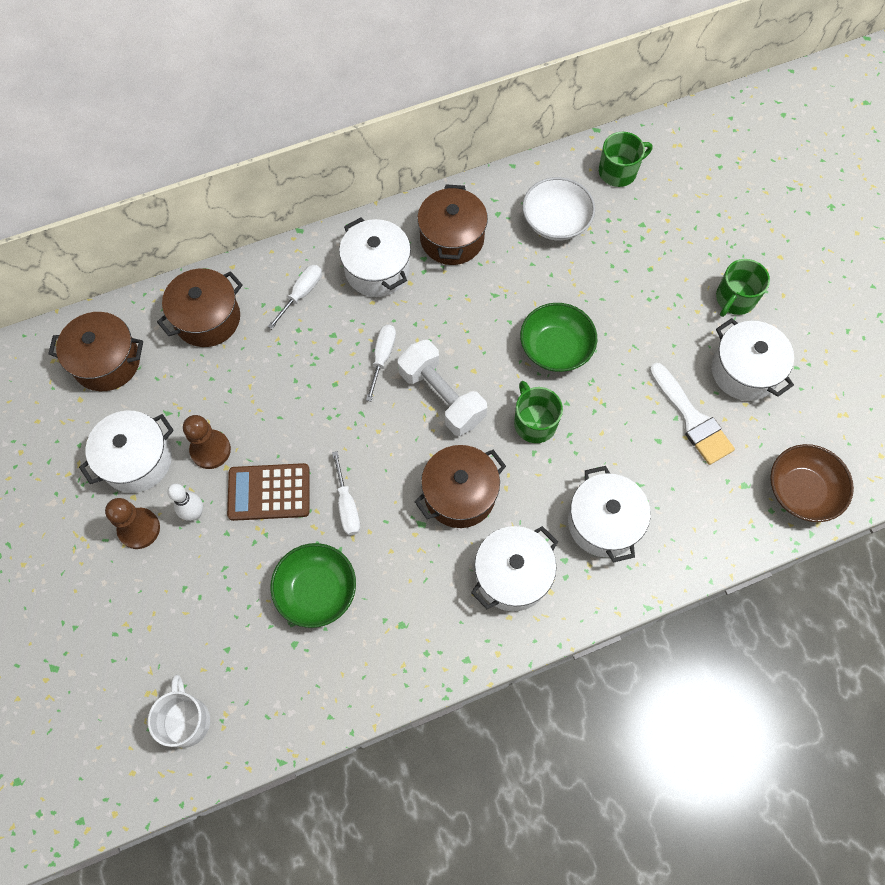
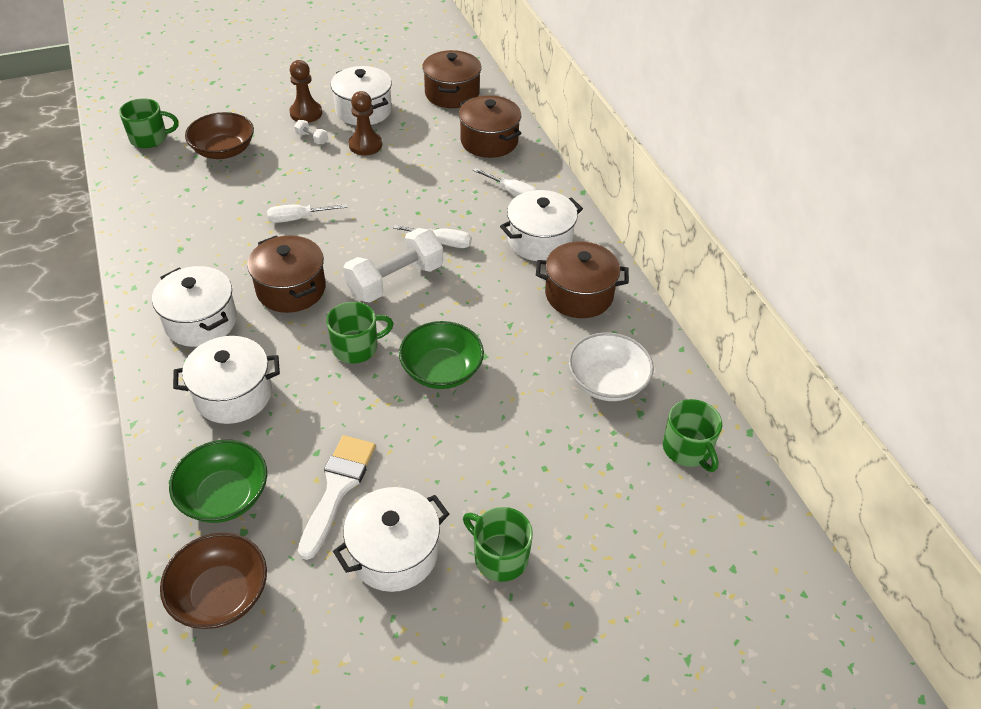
camera: 90 degrees right, 20 degrees down
(186, 720) = (150, 138): white mug -> green mug
(194, 513) = (312, 138): white bowling pin -> white dumbbell
(216, 616) = (224, 150): none -> brown bowl
(269, 492) = (321, 175): brown calculator -> none
(316, 590) = (227, 201): green bowl -> green bowl (224, 496)
(692, 419) = (337, 488): white brush -> white brush turned 135 degrees clockwise

